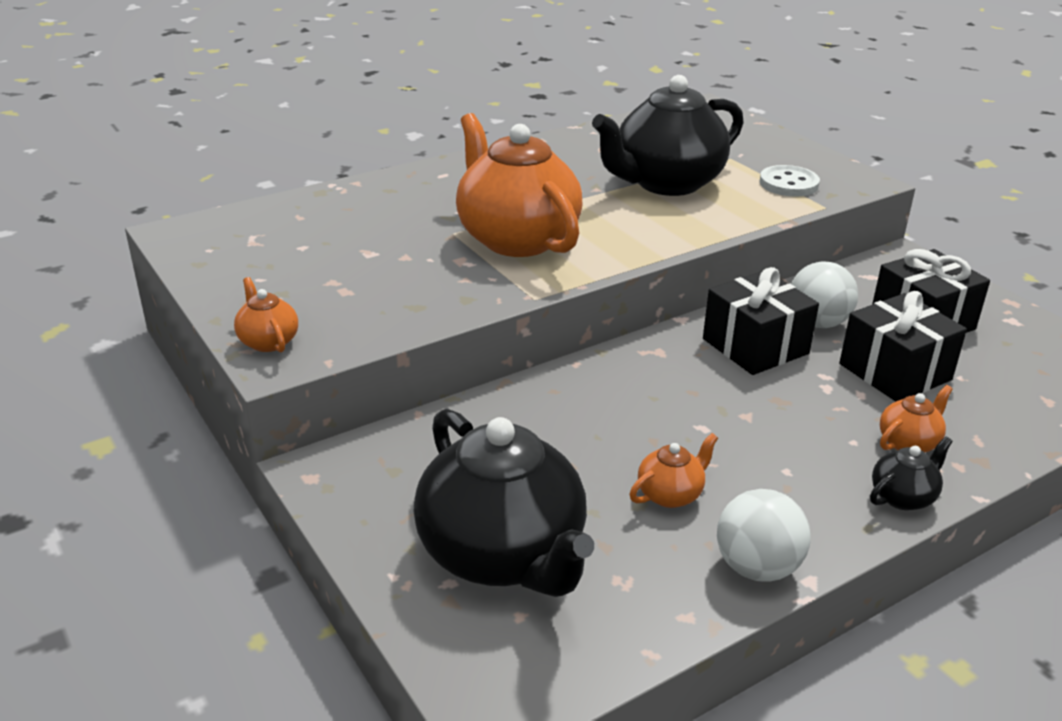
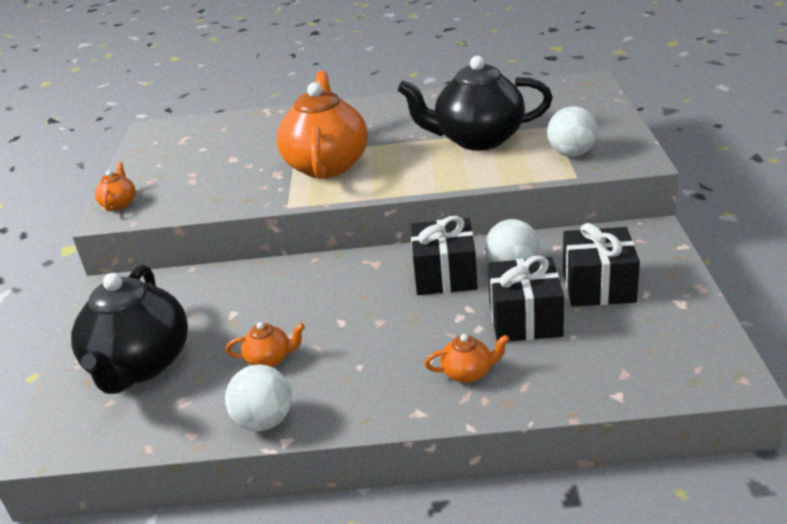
camera: 35 degrees right, 0 degrees up
(788, 184) = (571, 153): white button -> white ball
(903, 497) = (415, 408): black teapot -> none

